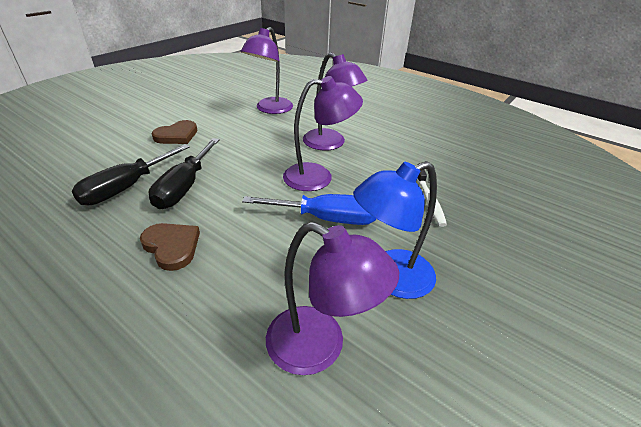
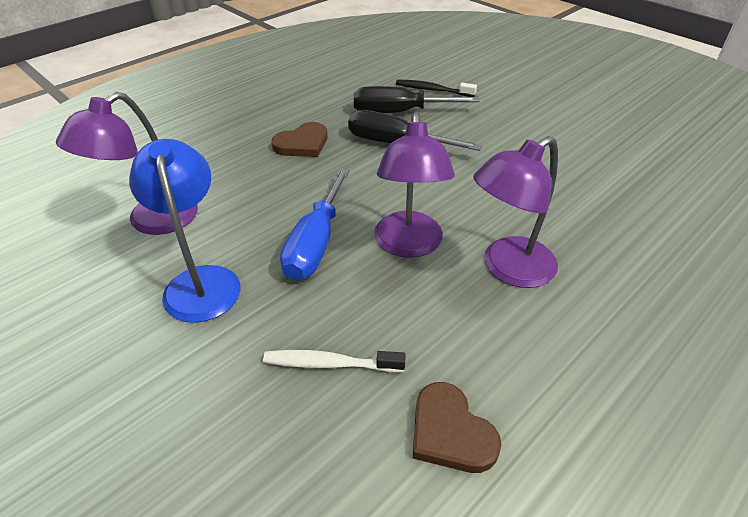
camera: 100 degrees right, 5 degrees up
(88, 169) = (432, 90): none -> black toothbrush
(126, 187) = (398, 112): black screwdriver -> black screwdriver turned 45 degrees counterclockwise
(177, 135) = (511, 130): brown heart -> brown heart (450, 432)
(270, 109) = (622, 208): purple lamp -> none

